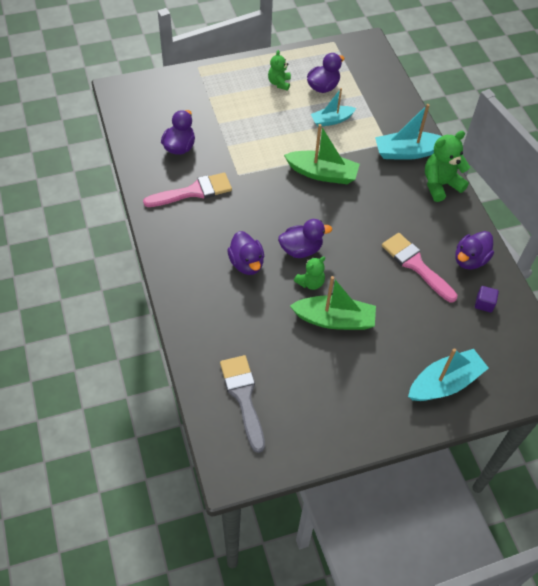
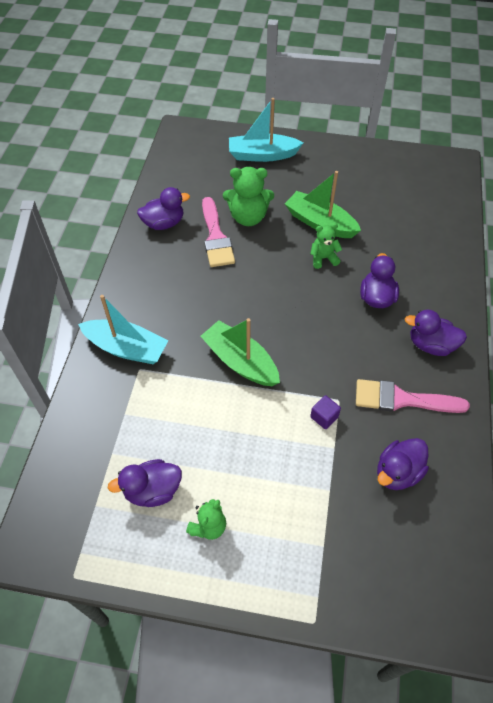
camera: 150 degrees left, 0 degrees up
(243, 397) = (427, 199): grey brush -> none
(301, 249) = (314, 290): purple duck -> purple duck (431, 345)
(331, 120) = (180, 429): turquoise boat -> none
(440, 184) = (125, 298): green teddy bear -> green teddy bear (248, 217)
(484, 304) = (184, 189): purple cube -> purple cube (324, 417)

